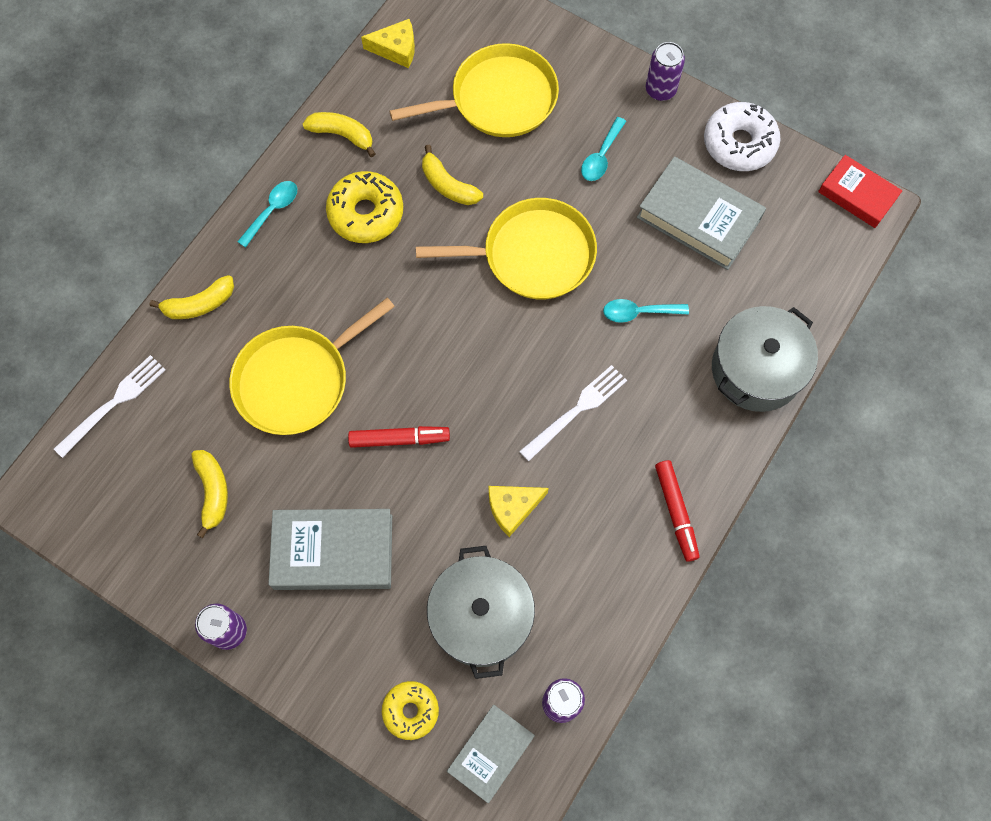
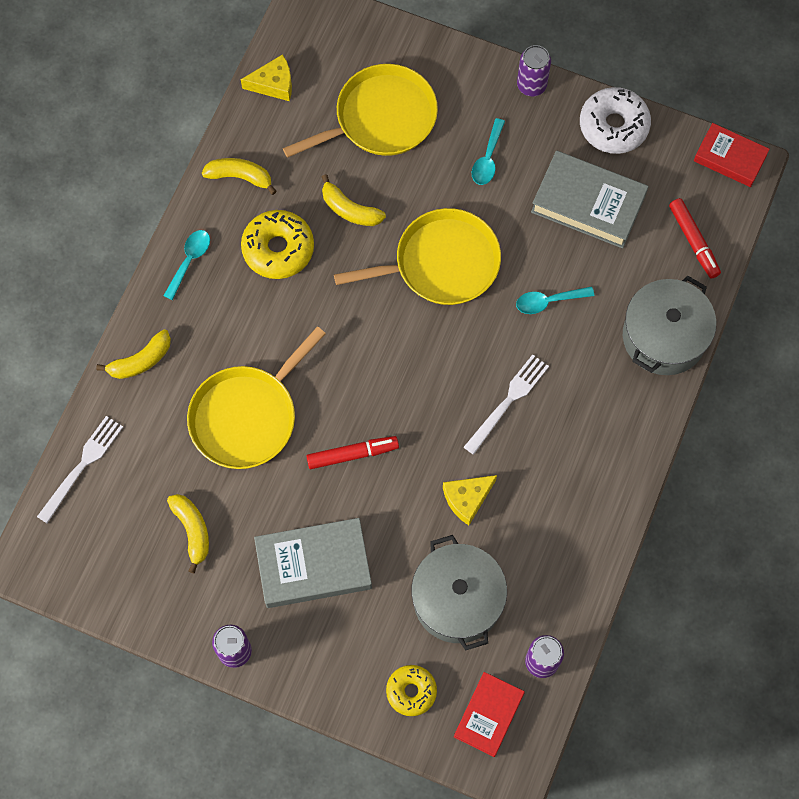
camera: 10 degrees left, 0 degrees up
(490, 753) = (488, 715): grey book -> red book
(676, 512) = (613, 477): red marker -> red marker (693, 241)

